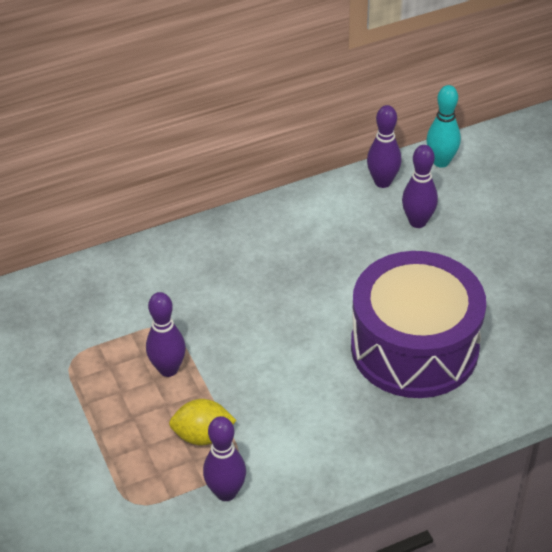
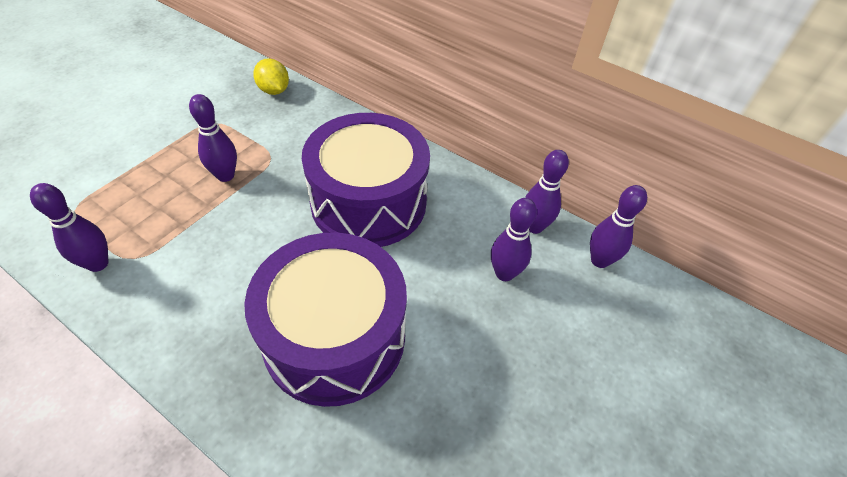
camera: 55 degrees right, 5 degrees up
(203, 435) = (159, 224): yellow lemon -> yellow lemon (274, 90)
(281, 275) = (369, 202): none -> purple drum
(441, 162) = (599, 260): turquoise bowling pin -> purple bowling pin

